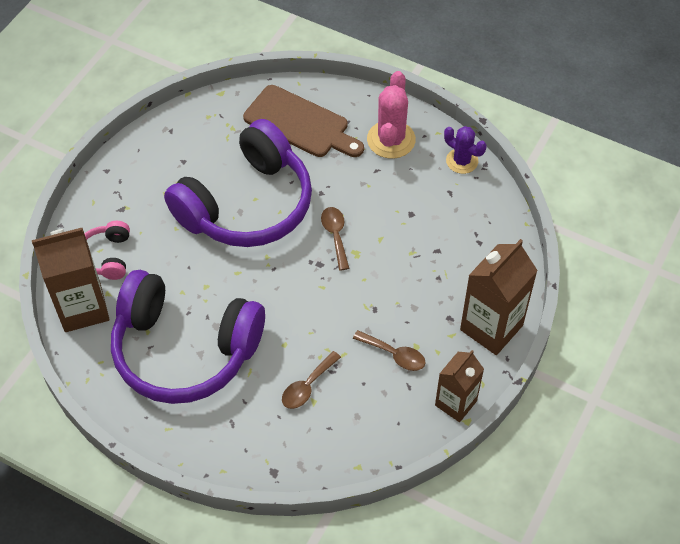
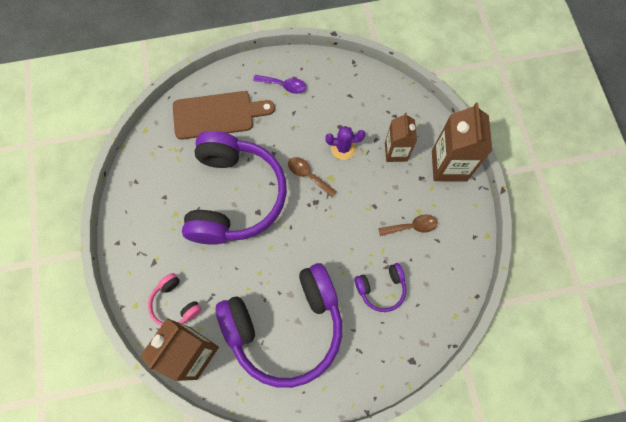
camera: 40 degrees left, 15 degrees up
(307, 386) = (381, 288): brown spoon -> purple headphones
(391, 140) = (284, 85): pink cactus -> purple spoon
(455, 403) = (472, 229): brown carton -> brown carton (396, 152)
(462, 161) = (338, 69): purple cactus -> purple cactus (343, 148)

